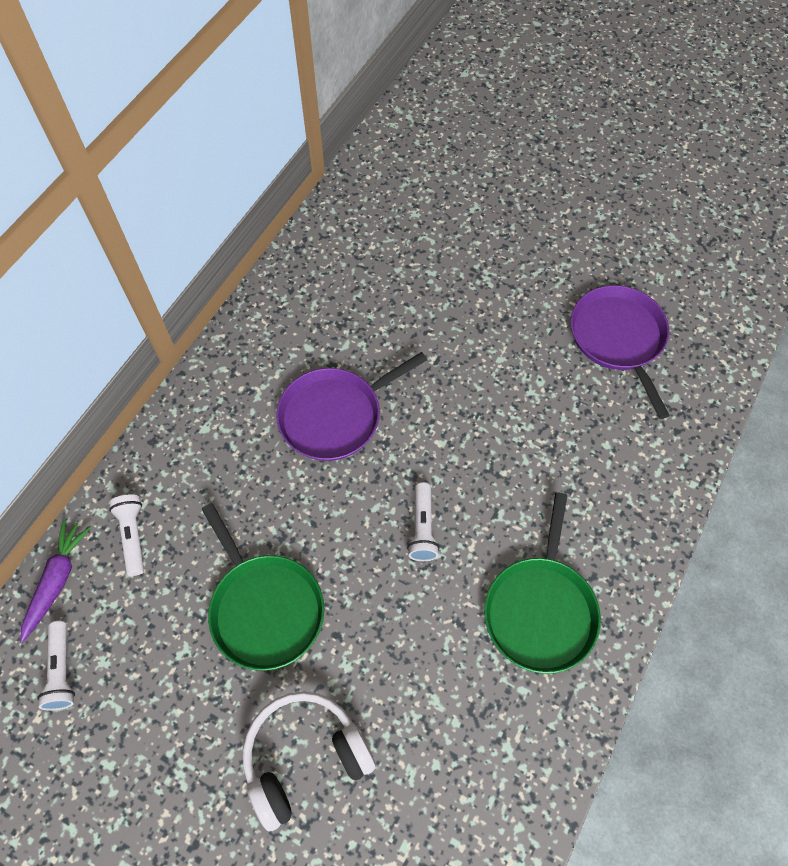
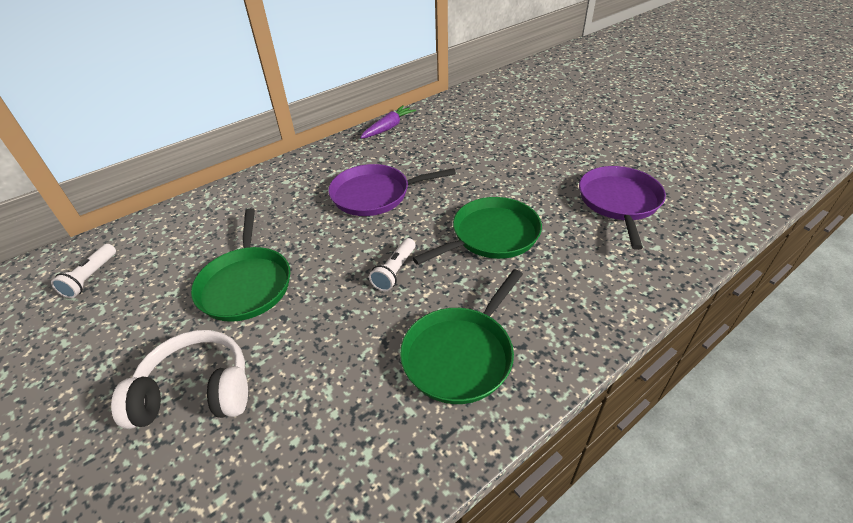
camera: 25 degrees right, 20 degrees down
(57, 580) = (134, 230): purple carrot -> purple carrot (388, 127)
(133, 536) = (197, 221): white flashlight -> none
(502, 438) = (491, 235): none -> green pan

